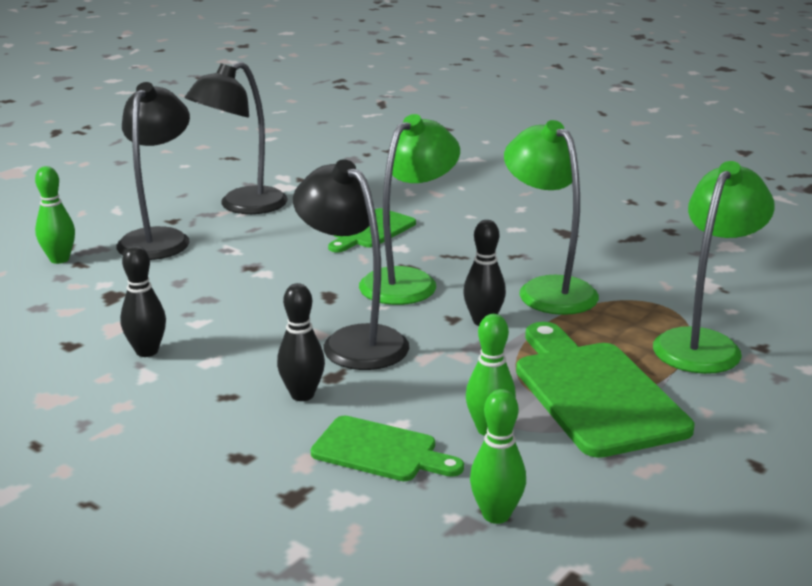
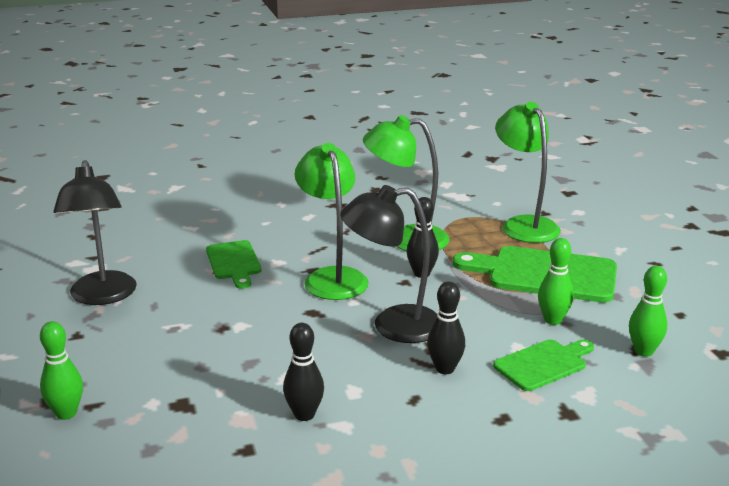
camera: 55 degrees left, 0 degrees up
(159, 238) = (103, 351): black lamp -> none

